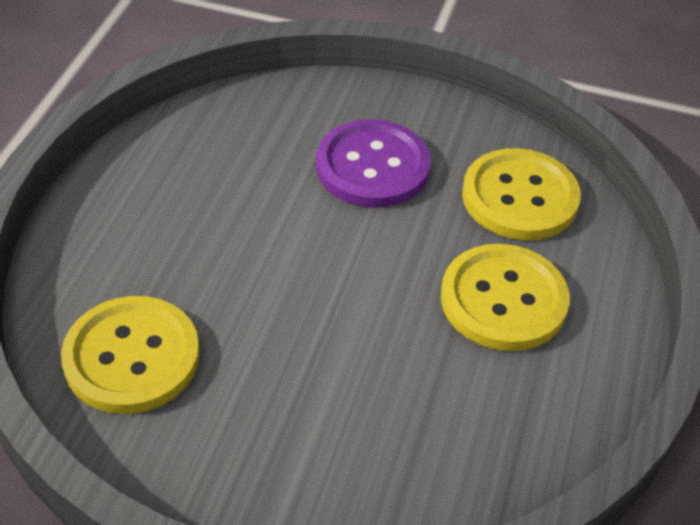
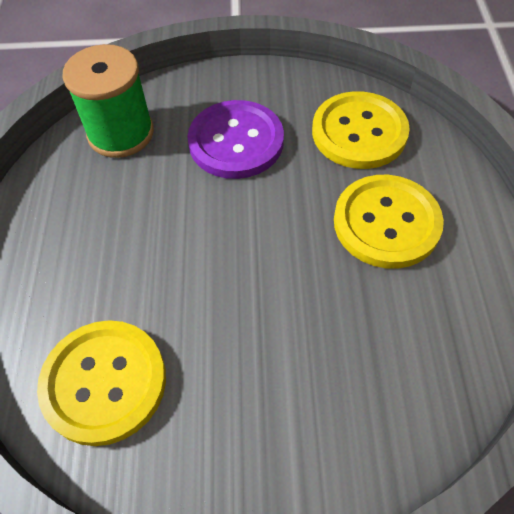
camera: 15 degrees left, 10 degrees up
(249, 122) = (121, 133): none -> green spool

